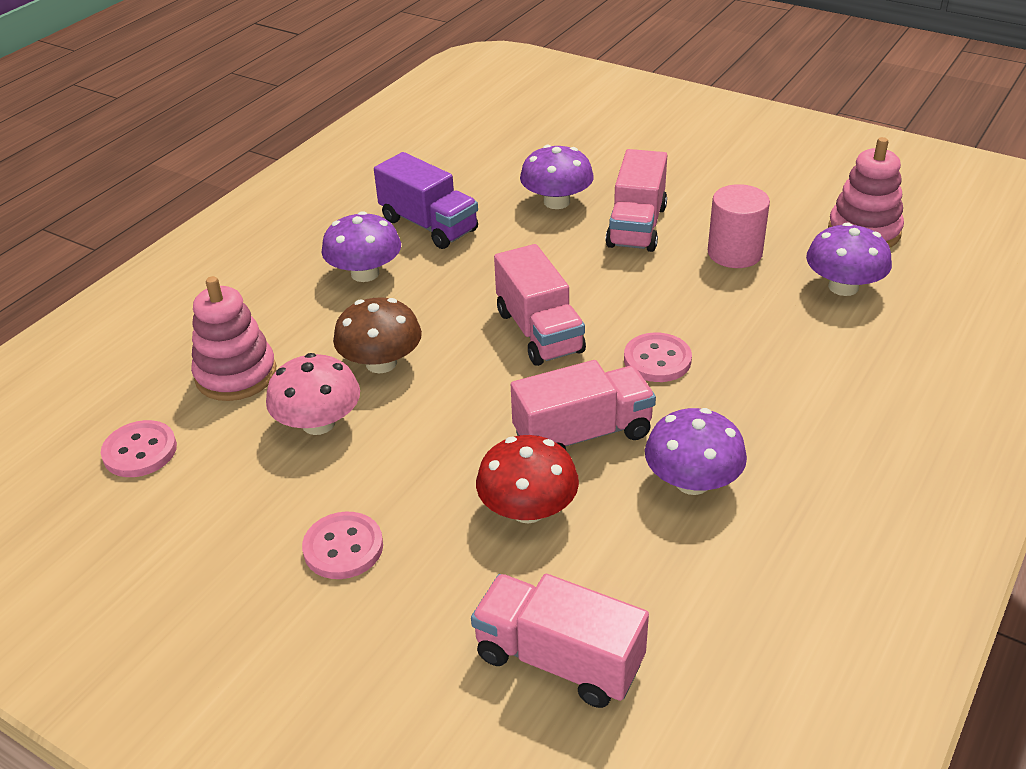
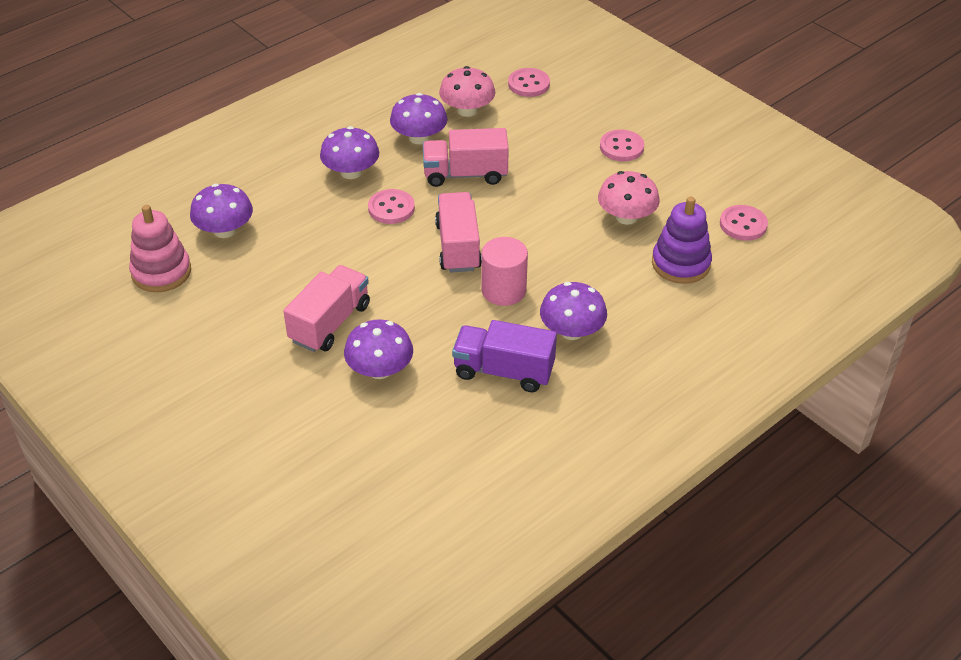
camera: 165 degrees left, 5 degrees up
(236, 375) = (681, 264): pink stacking toy -> purple stacking toy
(381, 363) = (576, 249): brown mushroom -> none
(428, 225) = (504, 371): purple truck -> purple truck turned 45 degrees counterclockwise
(528, 509) = (515, 144): red mushroom -> none
(559, 659) = (528, 84): pink truck -> pink button
(645, 560) = (467, 110): none -> pink mushroom
(734, 253) = (274, 277): pink cylinder -> pink cylinder (503, 290)
(752, 398) = (351, 172): none -> purple mushroom

